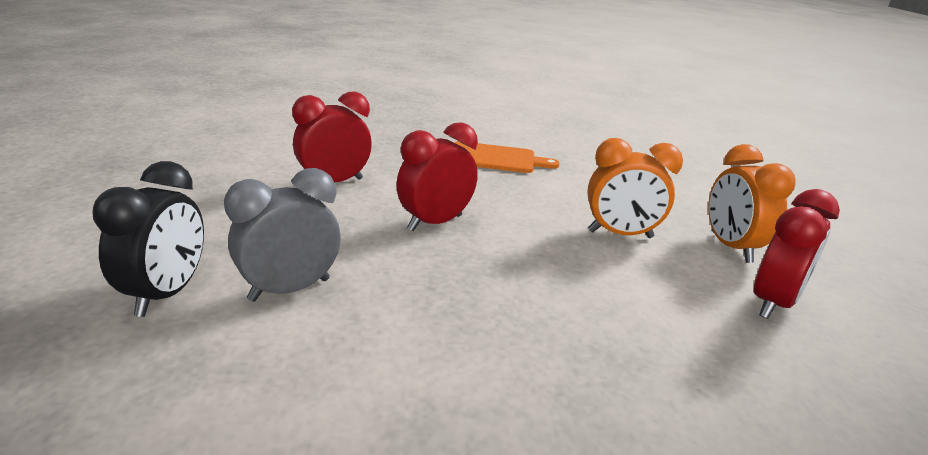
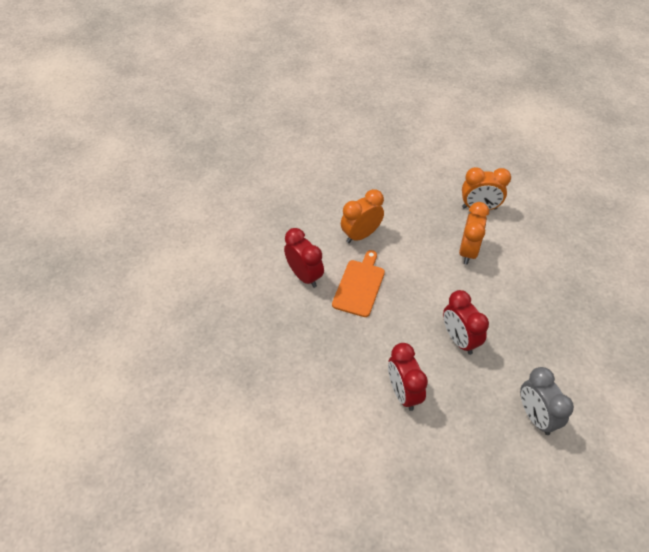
camera: 75 degrees left, 25 degrees up
(166, 294) = (545, 476): black clock -> none
(581, 159) = (361, 235): none -> orange clock
(772, 303) = (529, 216): red clock -> red clock (304, 276)

